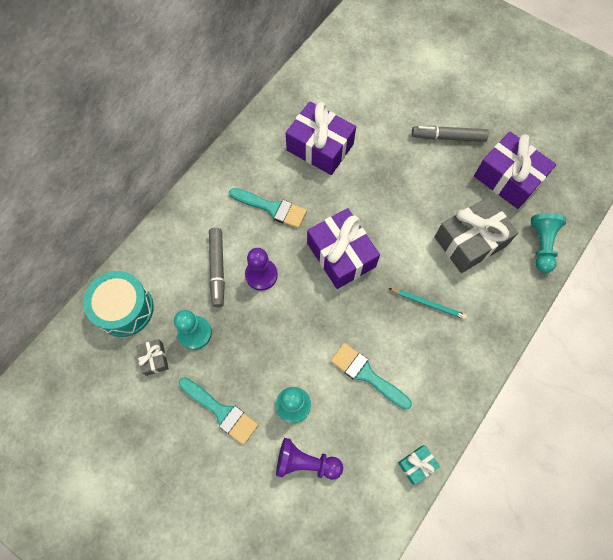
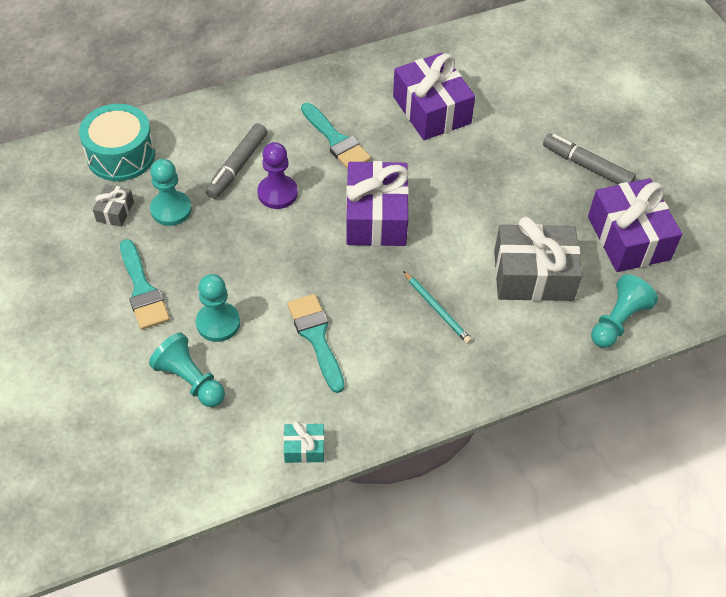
camera: 30 degrees right, 15 degrees down
(306, 462) = (190, 380): purple pawn -> turquoise pawn

